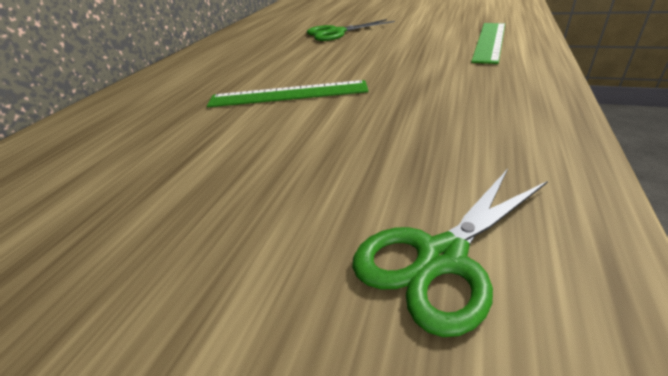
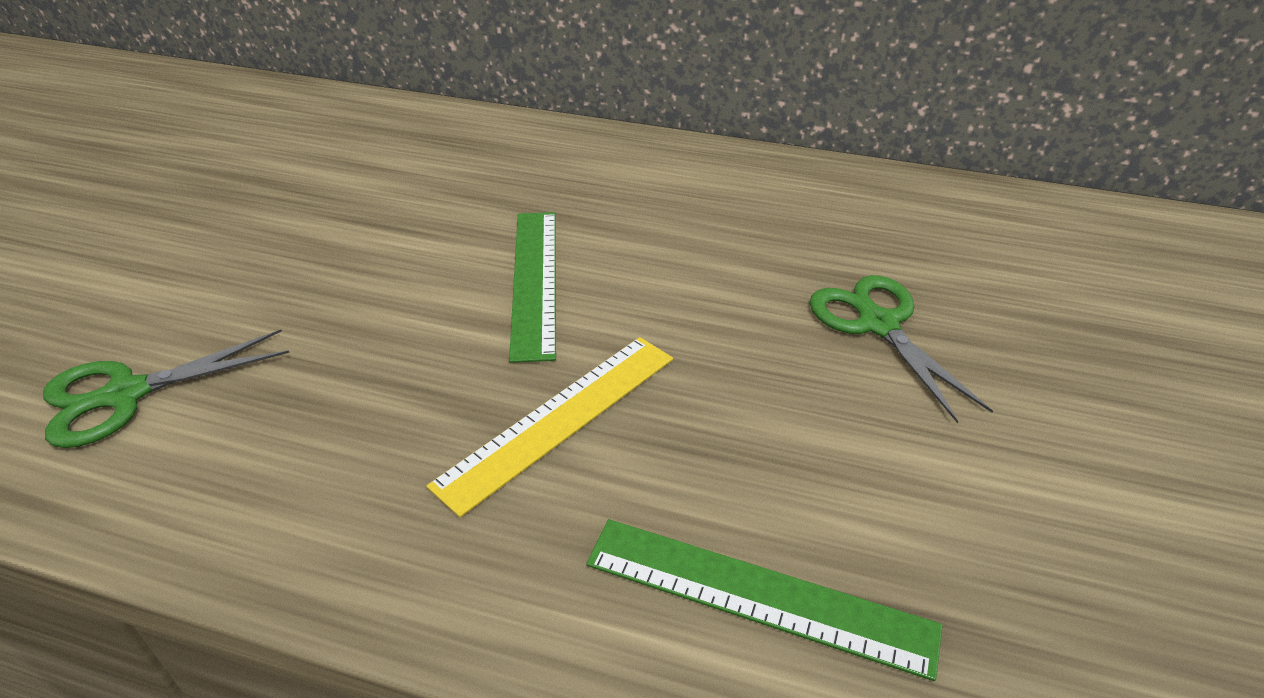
camera: 85 degrees right, 5 degrees up
(410, 77) = (559, 418): none -> yellow ruler
(442, 257) = (126, 394): green scissors -> green scissors turned 75 degrees counterclockwise

